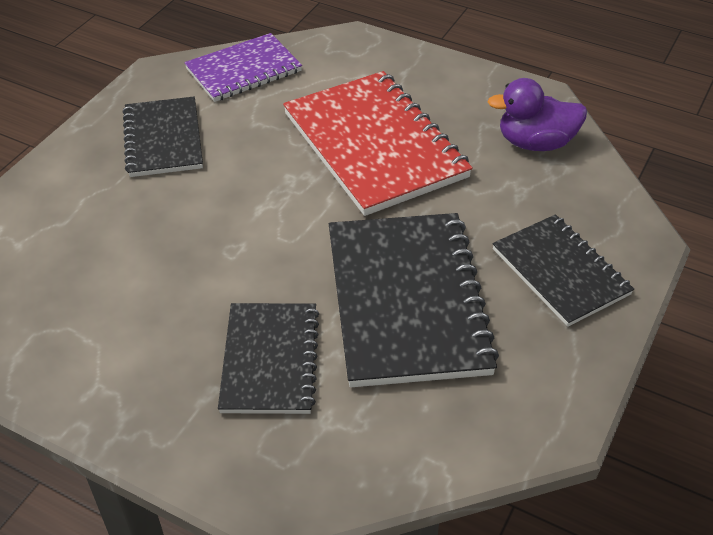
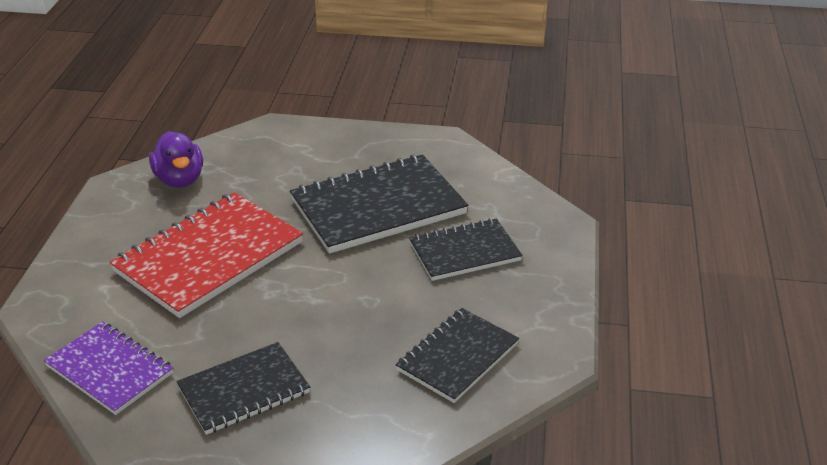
camera: 110 degrees left, 10 degrees down
(560, 272) = (318, 153): black notebook -> black notebook (457, 357)

